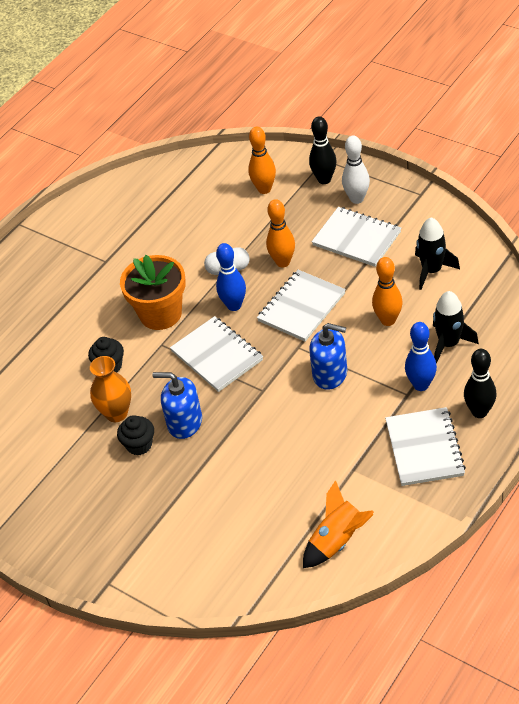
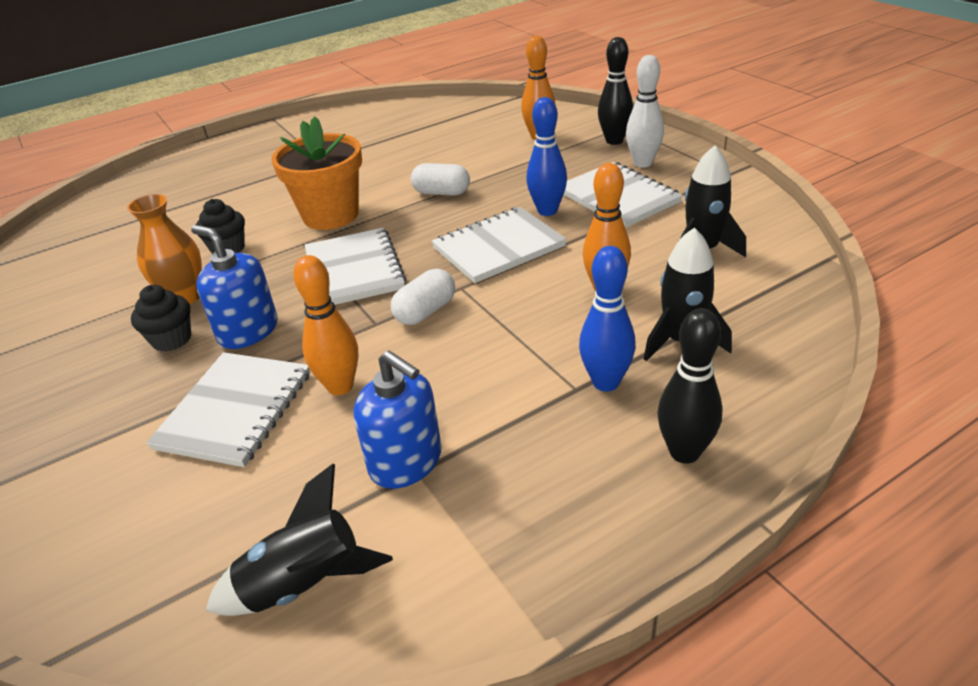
camera: 20 degrees right, 10 degrees down
(234, 305) = (419, 227): blue bowling pin -> blue bowling pin (547, 211)
(283, 262) = (510, 200): orange bowling pin -> orange bowling pin (340, 386)
(288, 372) = (425, 312): none -> white capsule
(330, 374) = (480, 330): blue soap dispenser -> blue soap dispenser (406, 461)
(337, 541) = (304, 584): orange rocket -> black rocket
(424, 448) = (555, 479): white notebook -> white notebook (235, 410)

